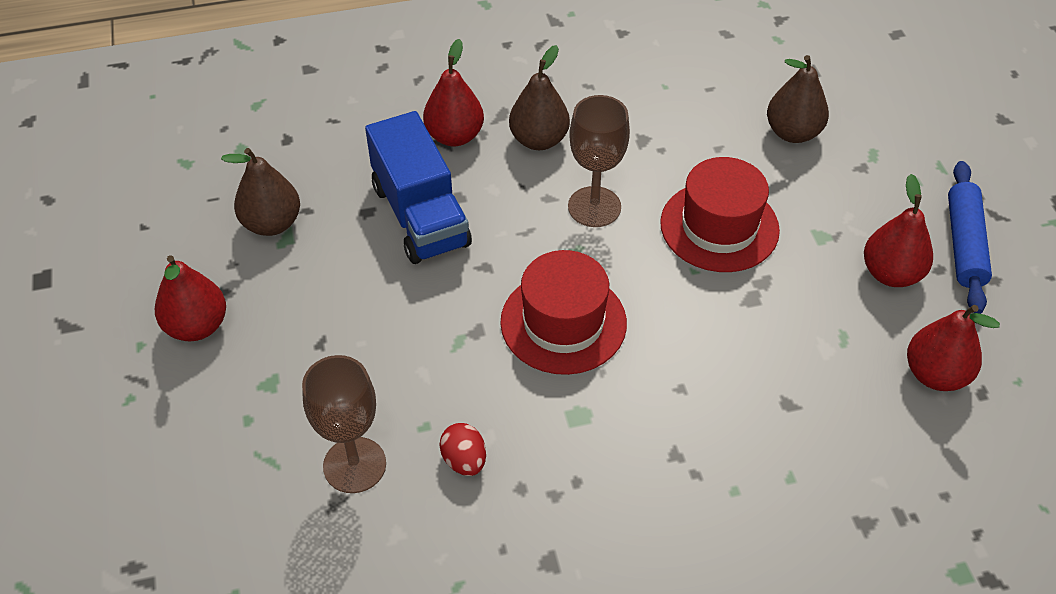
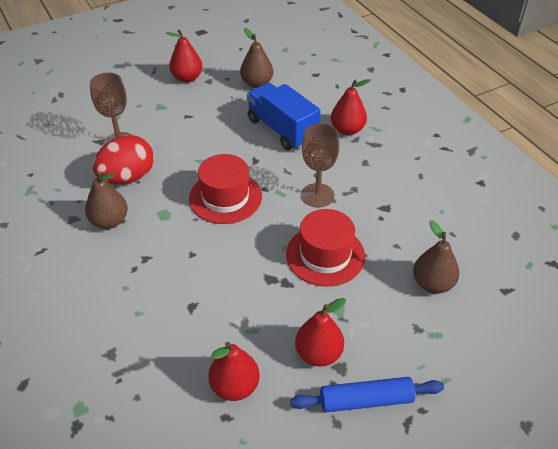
camera: 75 degrees right, 5 degrees down
(420, 215) = (282, 130): blue truck -> blue truck turned 90 degrees clockwise
(464, 460) = (128, 177): red egg -> red egg, size x2.04
(539, 140) = (361, 163): brown pear -> brown pear (109, 221)

